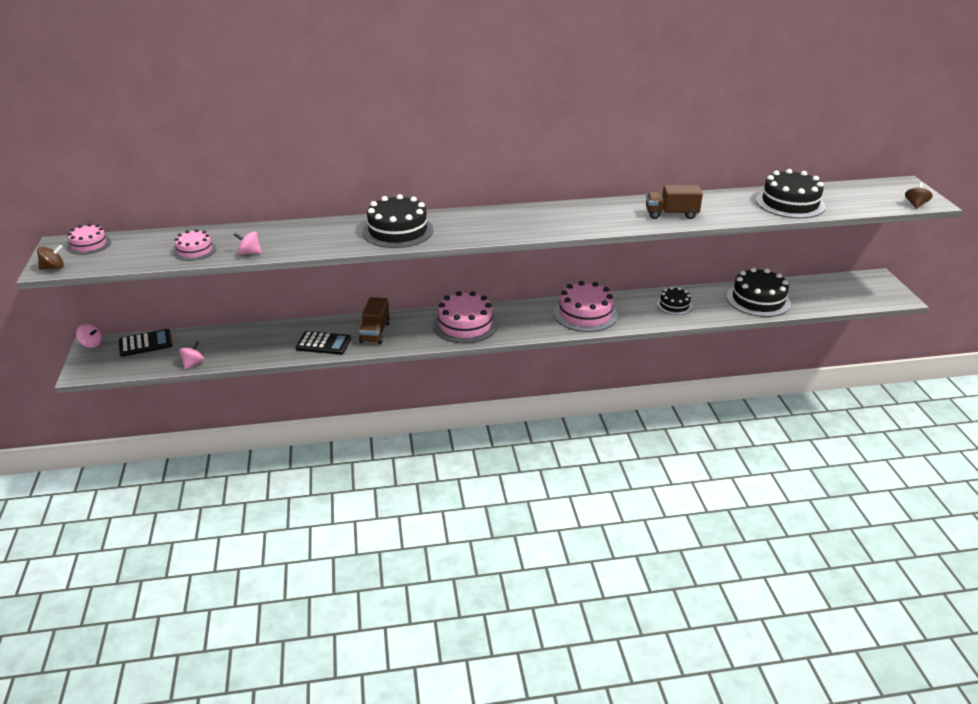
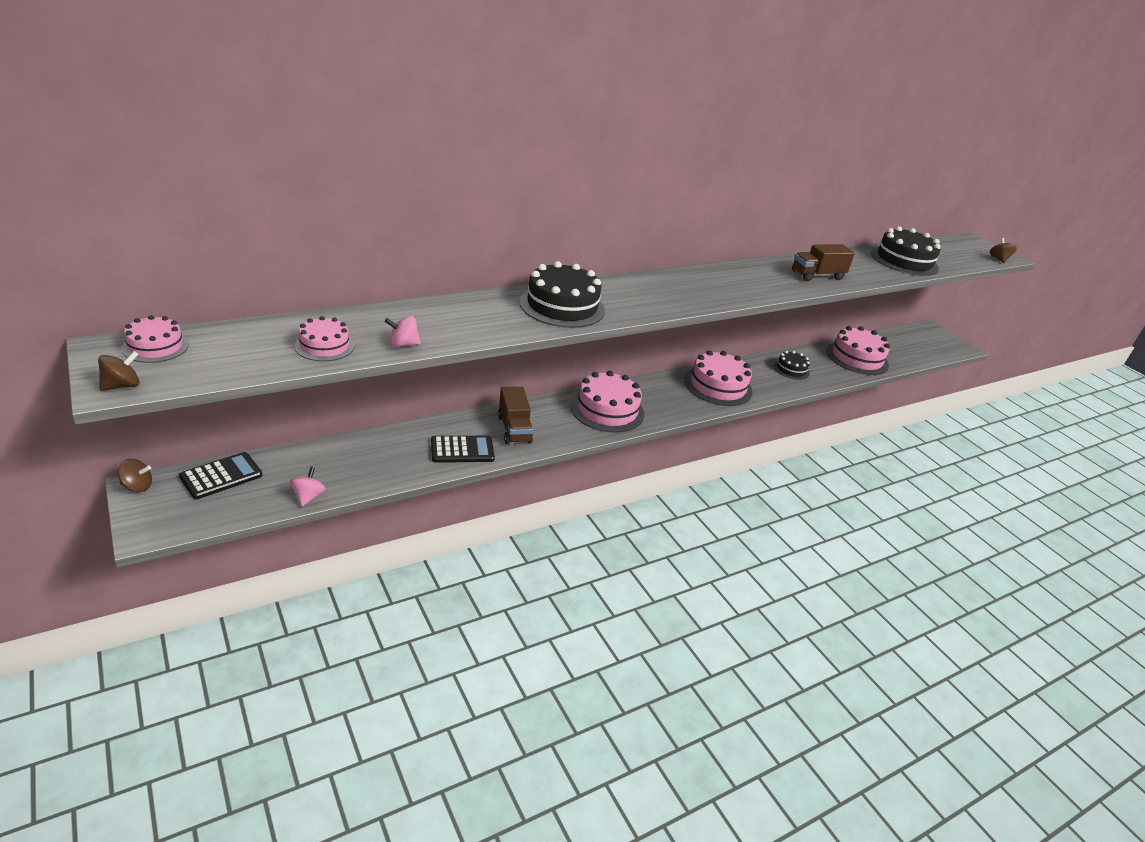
camera: 25 degrees left, 0 degrees up
(91, 344) = (137, 486): pink spinning top -> brown spinning top
(758, 300) = (857, 358): black cake -> pink cake

